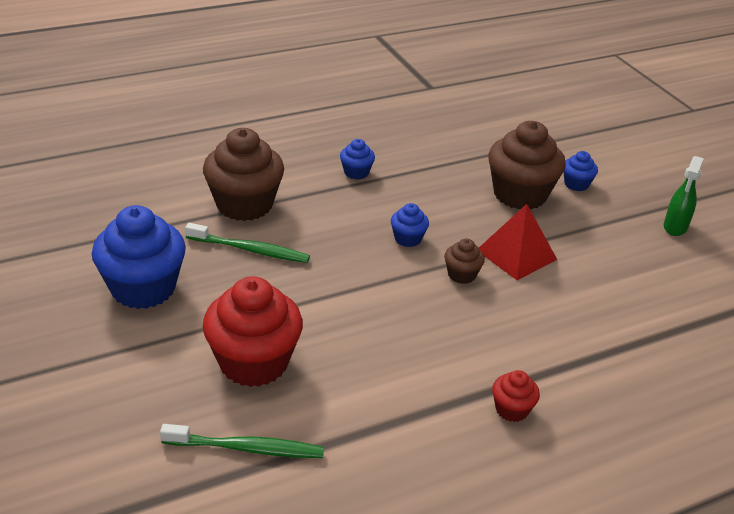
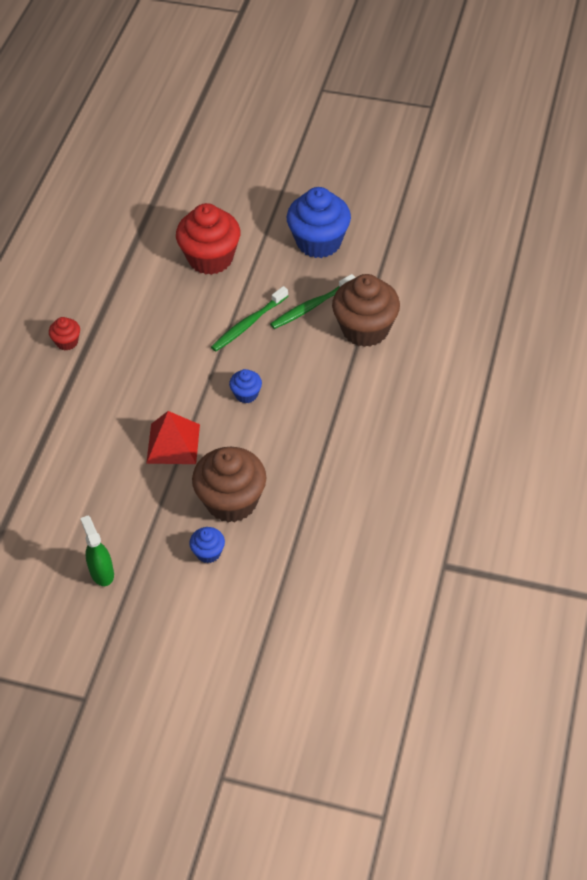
camera: 135 degrees right, 15 degrees up
(247, 448) = (156, 227): green toothbrush -> green toothbrush (248, 324)
(356, 172) = (350, 416): blue cupcake -> none
(461, 275) = (184, 398): brown cupcake -> none

